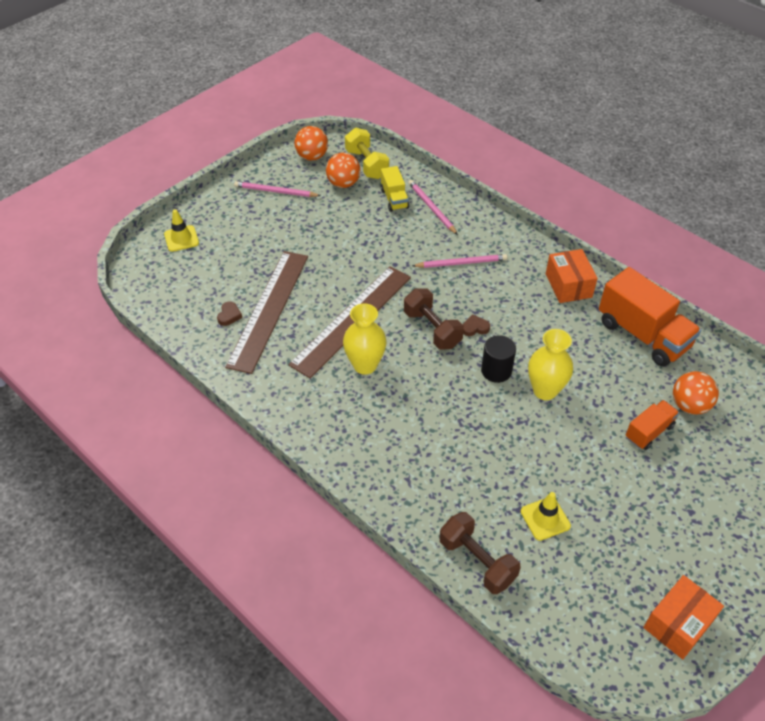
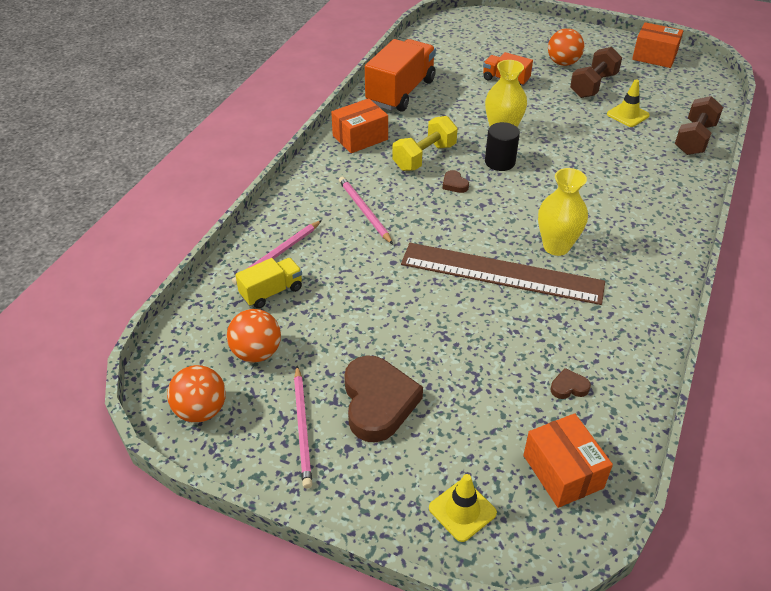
camera: 110 degrees left, 5 degrees down
(174, 288) = (563, 471): none -> orange box
(268, 309) = (533, 351): brown ruler -> none
(274, 225) = (378, 402): none -> brown heart
(367, 164) = (203, 340): yellow dumbbell -> yellow dumbbell (424, 157)
(432, 329) = (475, 211): brown dumbbell -> brown dumbbell (593, 85)
(689, 405) = (464, 65): orange ball -> orange ball (563, 63)

